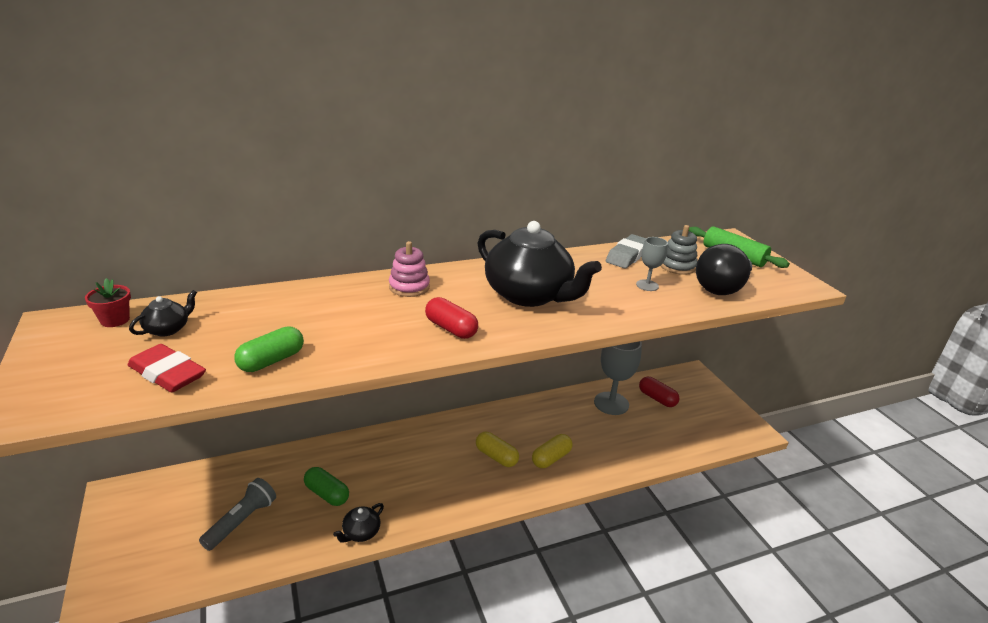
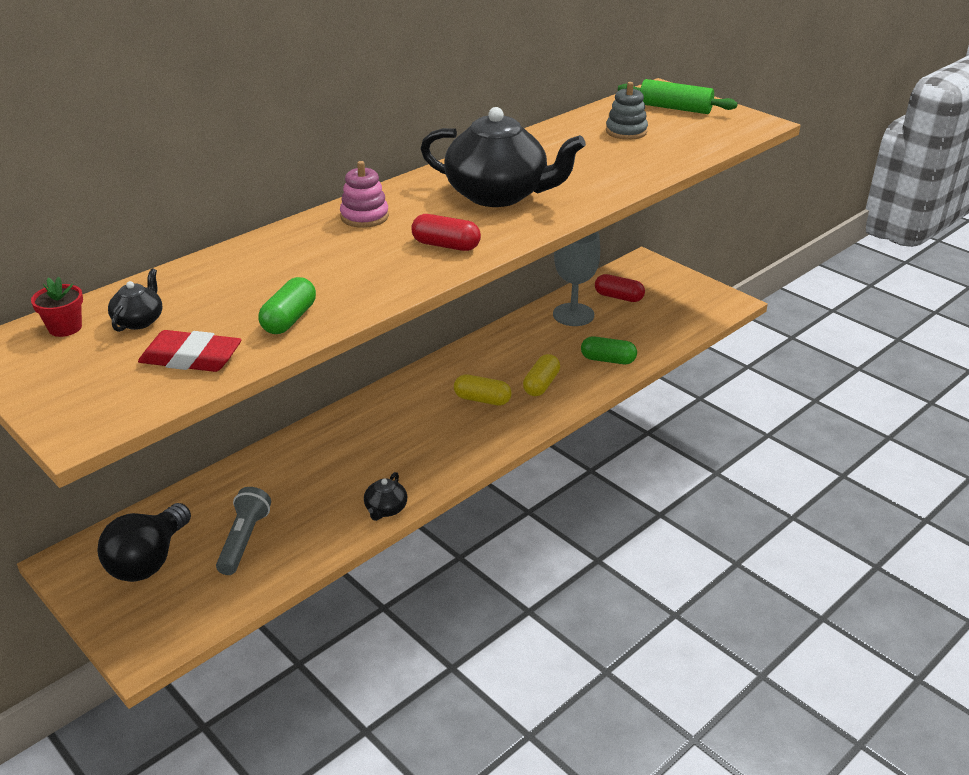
camera: 20 degrees left, 5 degrees up
(327, 494) = (321, 487): green capsule -> green capsule (608, 360)
(627, 255) = (569, 132): grey eraser -> none
(647, 285) = (609, 158): grey goblet -> none
(721, 288) = (682, 144): black light bulb -> black light bulb (148, 561)

